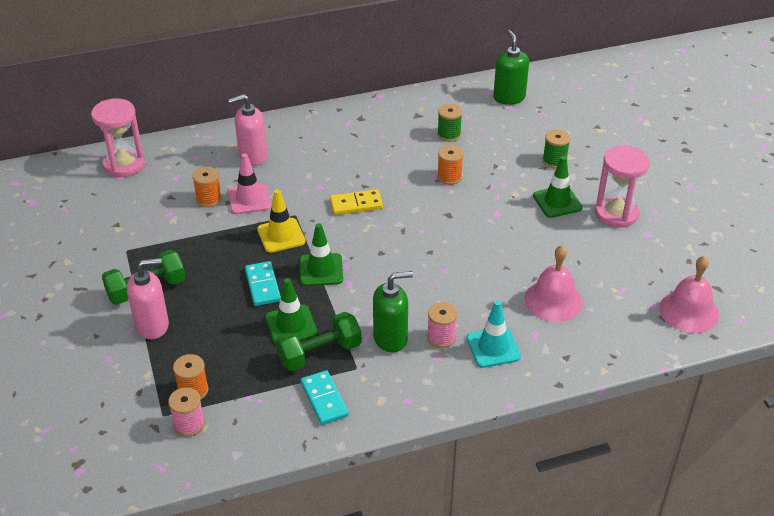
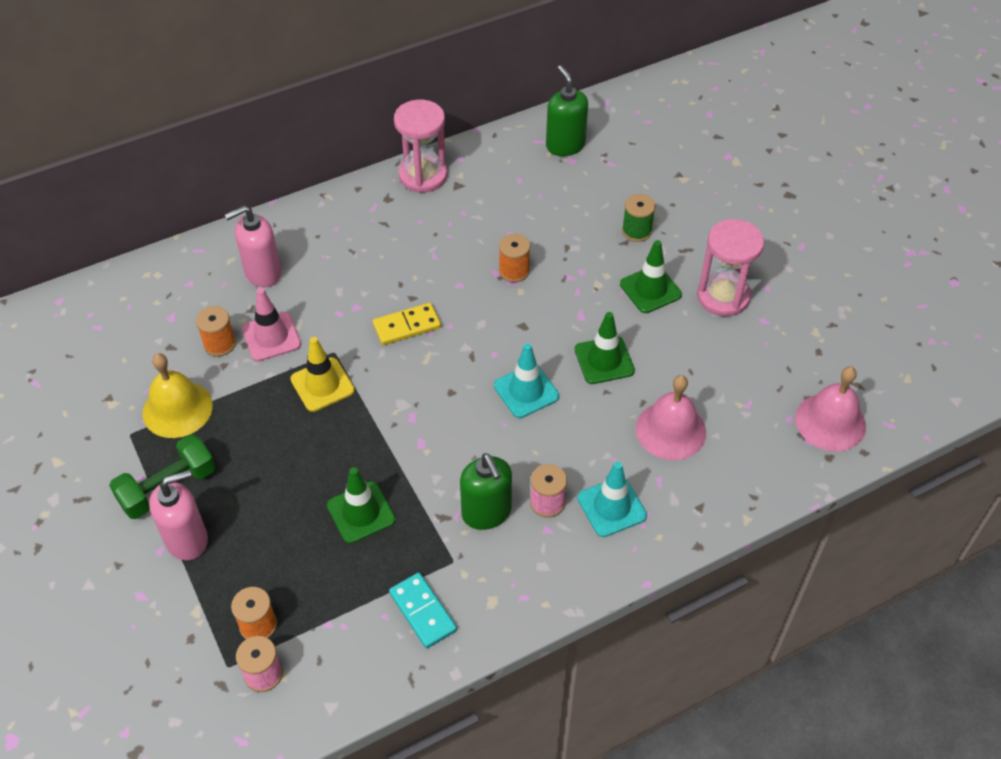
camera: 10 degrees left, 10 degrees up
(124, 164) = (99, 306): pink hourglass -> pink hourglass (423, 176)
(166, 238) = (177, 409): none -> yellow bell
(262, 285) = (314, 461): turquoise domino -> none
(319, 353) = (404, 547): green dumbbell -> none
(321, 270) = (382, 427): green traffic cone -> green traffic cone (604, 360)
(390, 338) = (486, 513): green soap dispenser -> green soap dispenser turned 90 degrees clockwise
(441, 259) = (526, 391): none -> turquoise traffic cone
(449, 134) = (502, 209): green spool -> none

